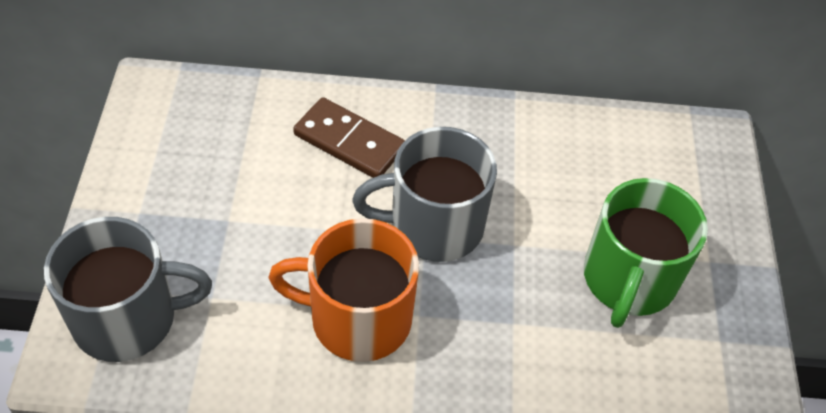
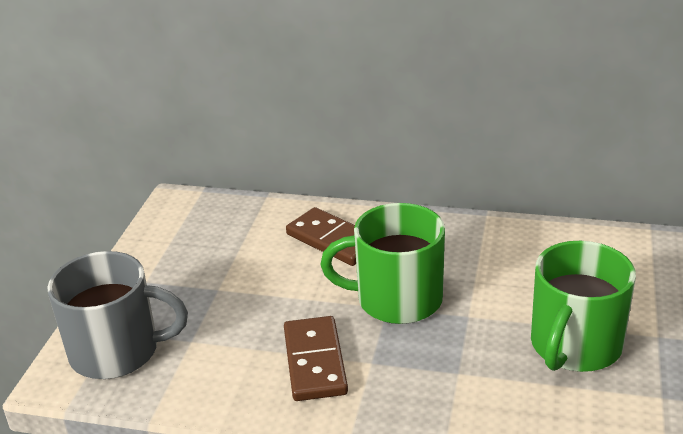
camera: 15 degrees right, 20 degrees down
(358, 318) = (315, 362): orange mug -> brown domino
(434, 225) = (397, 299): grey mug -> green mug

